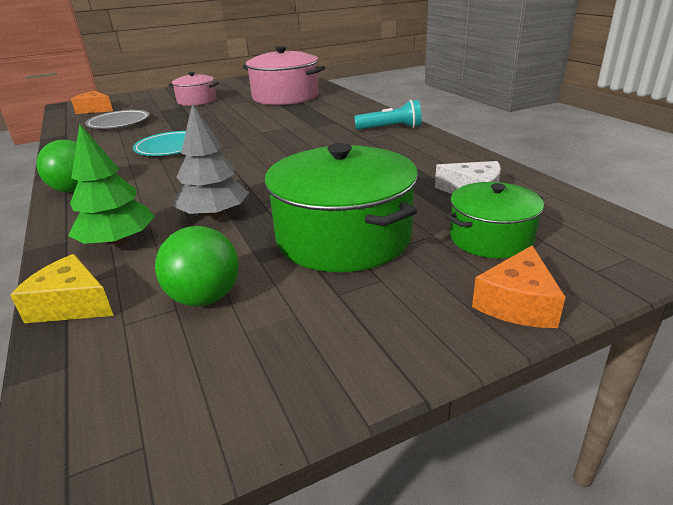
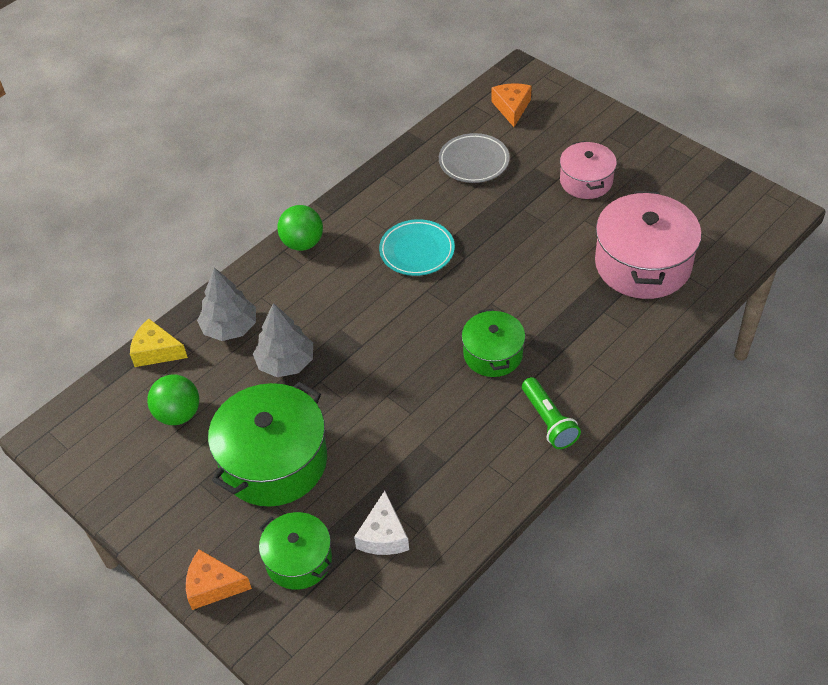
camera: 70 degrees right, 20 degrees up
(71, 304) = (156, 351): yellow cheese -> yellow cheese turned 75 degrees counterclockwise
(118, 242) = (230, 327): green tree -> grey tree
(311, 136) = (493, 354): none -> green pot
(390, 128) = (548, 421): turquoise flashlight -> green flashlight

